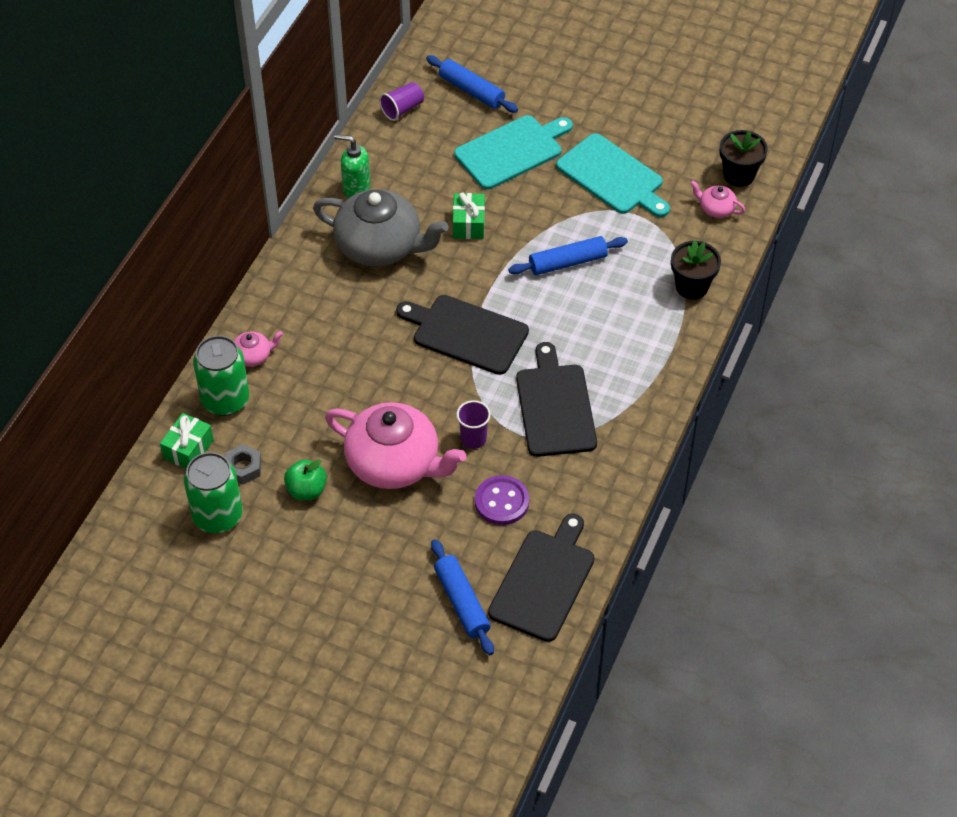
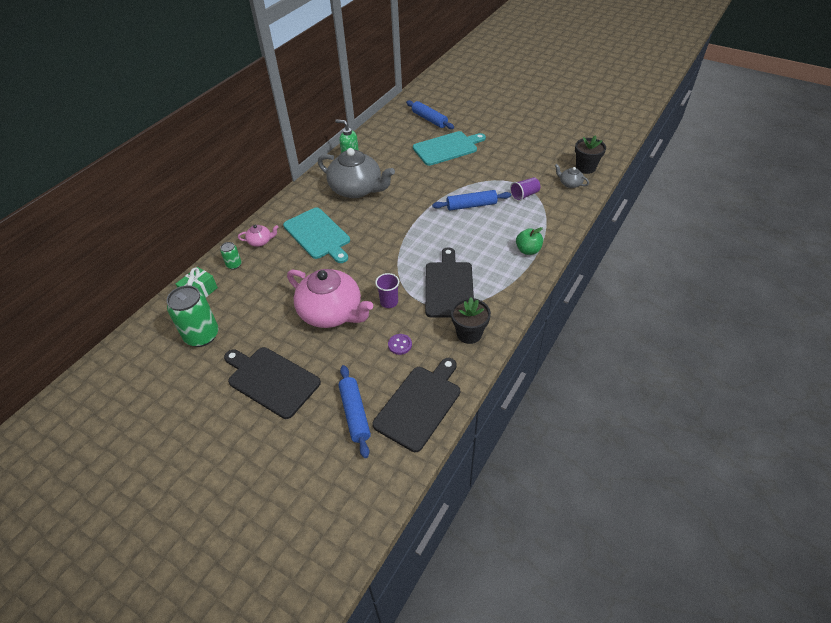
camera: 10 degrees right, 5 degrees down
(225, 400) = (234, 265): green can -> green can, size x0.49
(243, 468) = (230, 306): grey nut -> none
(306, 490) = (267, 324): green apple -> green apple (528, 250)
(402, 109) = (388, 125): purple cup -> purple cup (524, 195)
(466, 334) = (398, 239): black cutting board -> black cutting board (271, 380)
(469, 224) = (413, 182): green gift -> none
(501, 502) = (400, 345): purple button -> purple button, size x0.61
(612, 176) = (506, 164): turquoise cutting board -> turquoise cutting board (318, 234)
(692, 286) = (550, 224): black flower pot -> black flower pot (469, 333)
(716, 209) = (570, 184): pink teapot -> grey teapot

